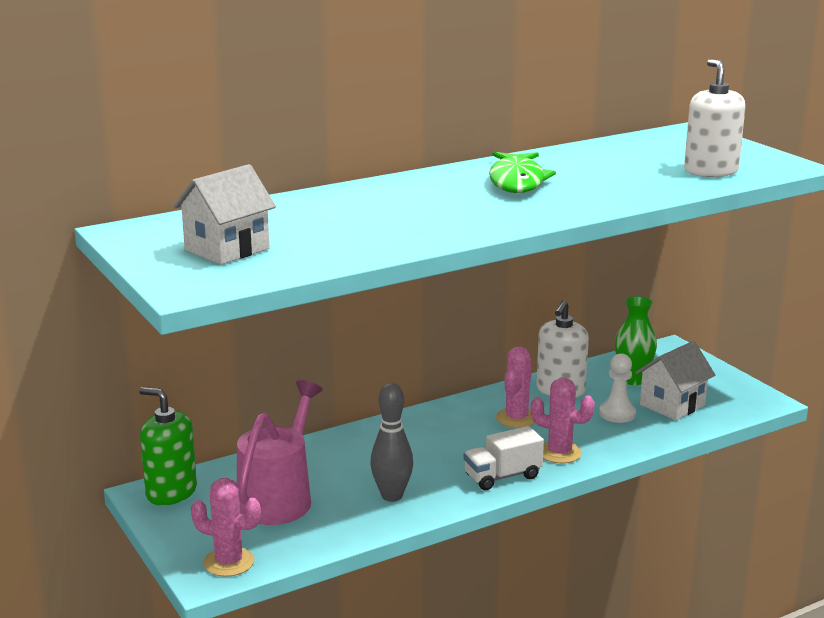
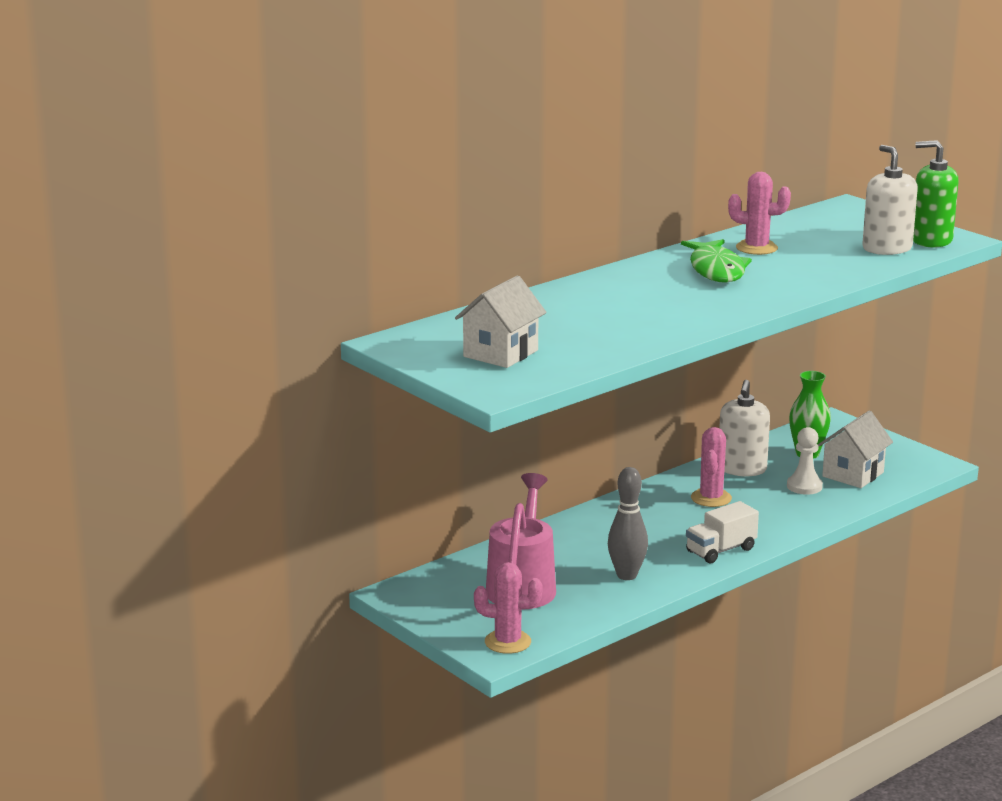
camera: 10 degrees left, 0 degrees up
(171, 492) = (417, 590): green soap dispenser -> green soap dispenser (931, 240)
(559, 453) = (764, 525): pink cactus -> pink cactus (756, 248)

